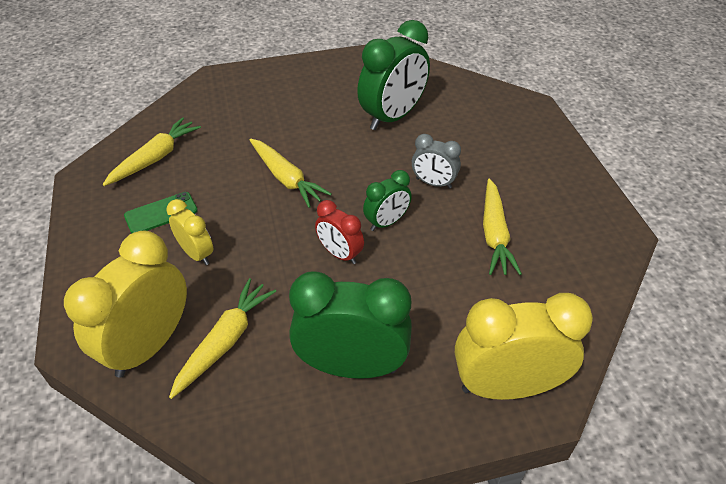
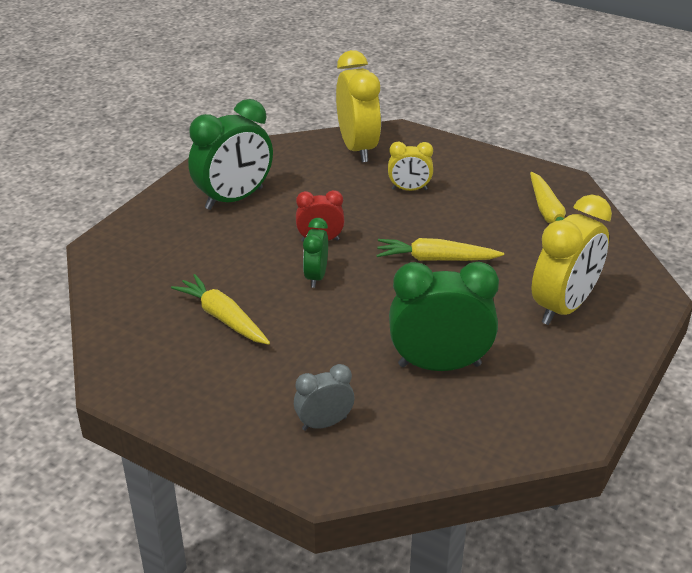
camera: 135 degrees right, 10 degrees down
(161, 213) = (473, 192): green phone -> none
(225, 341) = (321, 170): yellow carrot -> none
(392, 117) = (439, 365): green clock -> green clock turned 90 degrees clockwise
(433, 183) = (319, 327): grey clock -> grey clock (324, 423)
(506, 386) = (130, 239): yellow clock -> yellow clock (563, 307)

